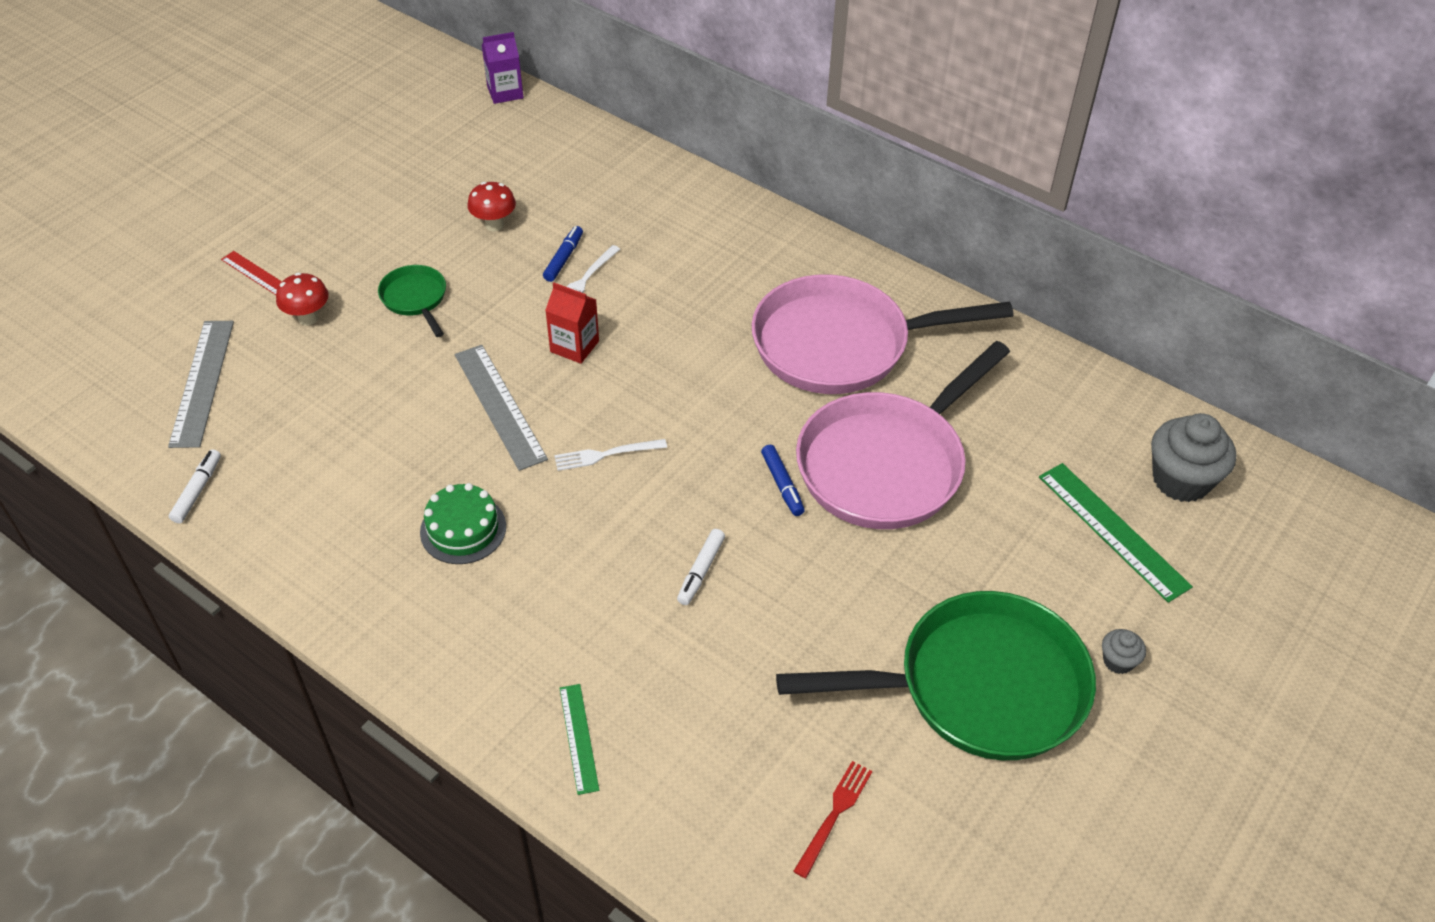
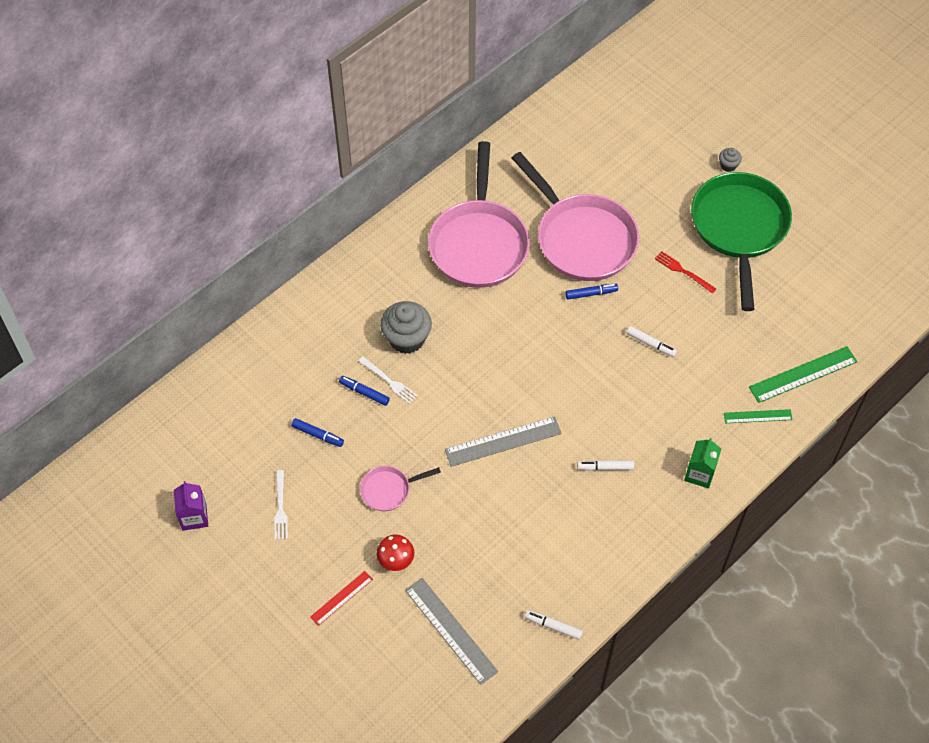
camera: 80 degrees left, 10 degrees up
(202, 382) = (450, 630): grey ruler -> grey ruler turned 45 degrees clockwise
(415, 299) = (388, 490): green pan -> pink pan
(458, 656) = (699, 474): none -> green carton
(463, 529) = (605, 467): green cake -> white marker
(494, 225) = (318, 435): red mushroom -> blue marker
(505, 92) = (153, 418): purple carton -> purple carton (194, 517)
(574, 346) = (454, 393): red carton -> none
(606, 454) = (554, 384): white fork -> white fork (280, 508)
(834, 815) = (809, 306): red fork -> red fork (683, 271)
(1112, 531) = (644, 144): green ruler -> green ruler (803, 374)
(1181, 480) = (612, 104): grey cupcake -> grey cupcake (407, 338)

